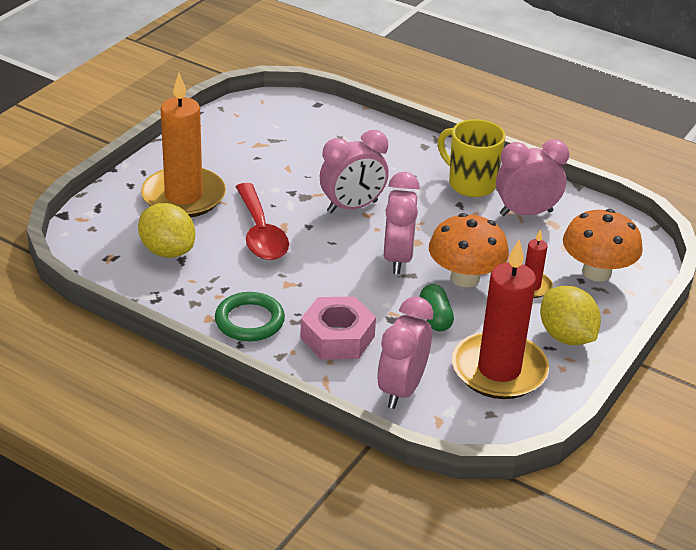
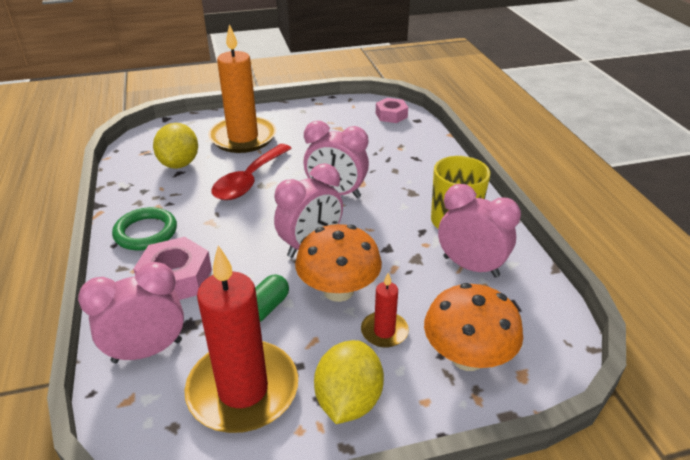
camera: 45 degrees right, 0 degrees up
(287, 109) = (391, 115): none -> pink nut

